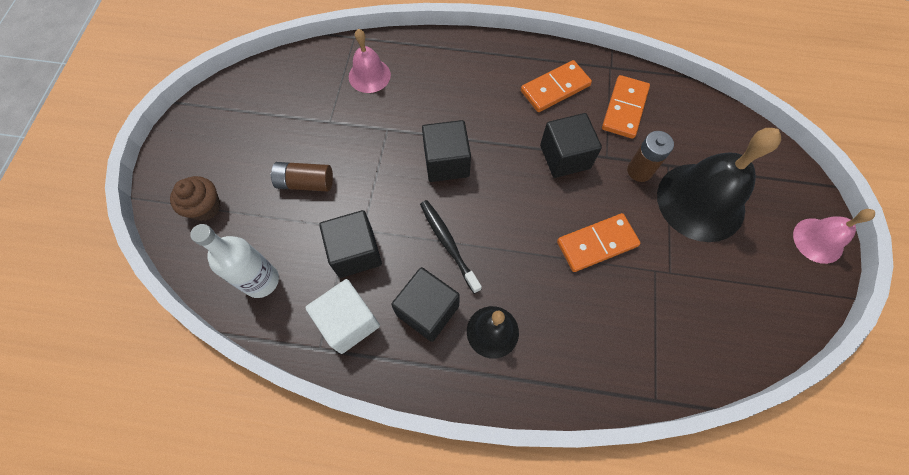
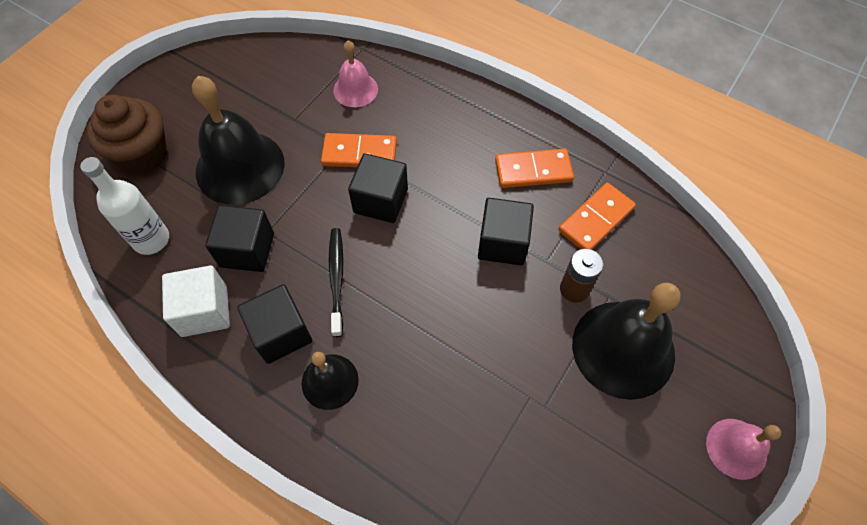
camera: 25 degrees right, 5 degrees down
(205, 207) = (142, 154): brown cupcake -> brown cupcake, size x1.63
(305, 182) = (240, 167): brown battery -> black bell
(597, 243) = (484, 343): orange domino -> orange domino (359, 153)

